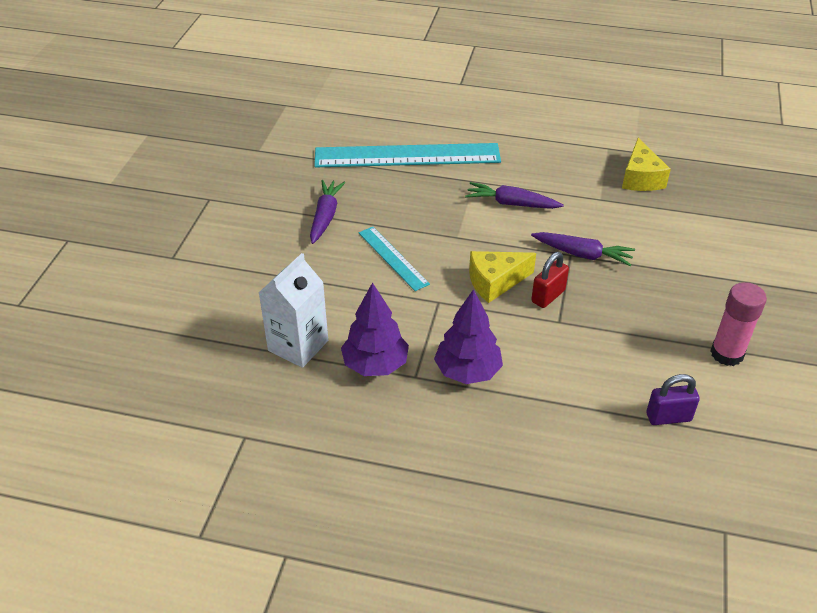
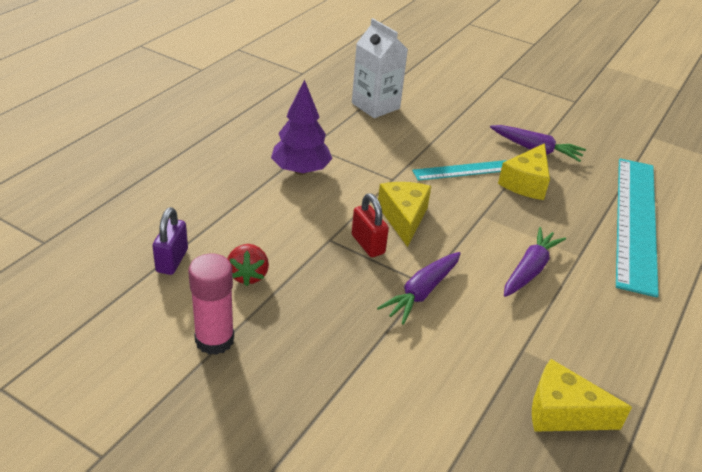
camera: 105 degrees right, 5 degrees down
(375, 365) = (335, 132): purple tree -> none
(388, 217) = (526, 183): none -> yellow cheese
(644, 359) = (248, 275): none -> red strawberry

